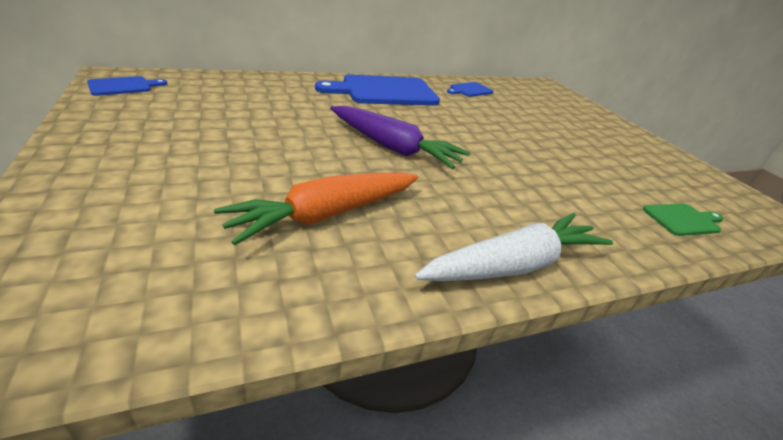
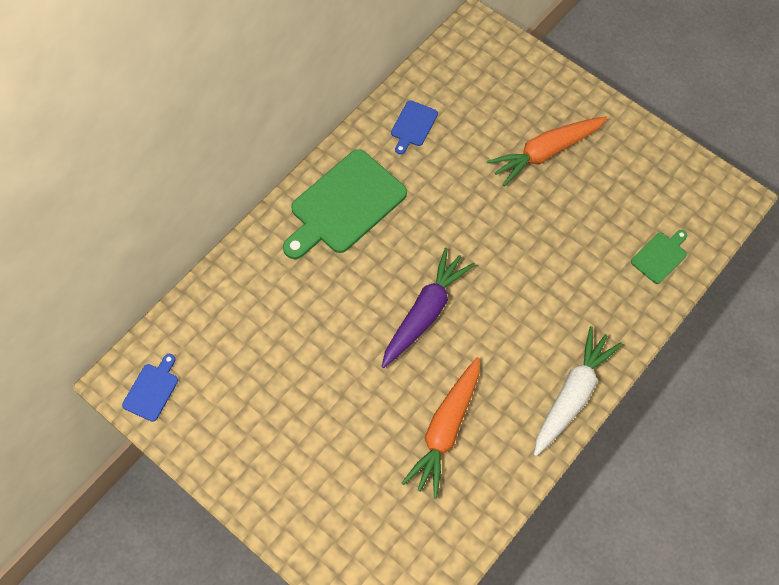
camera: 25 degrees left, 30 degrees up
(384, 91) = (344, 205): blue cutting board -> green cutting board
(393, 147) = (425, 312): purple carrot -> purple carrot turned 60 degrees counterclockwise
(574, 132) = (545, 152): none -> orange carrot

